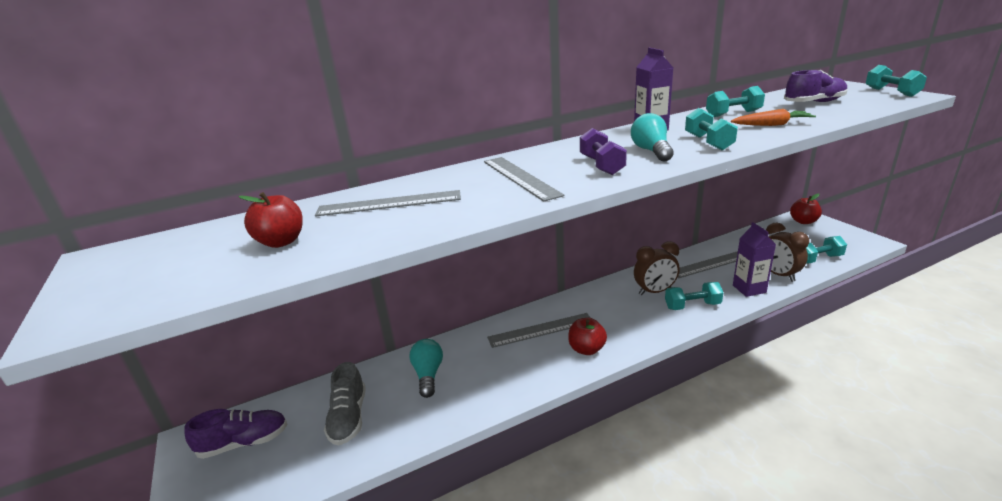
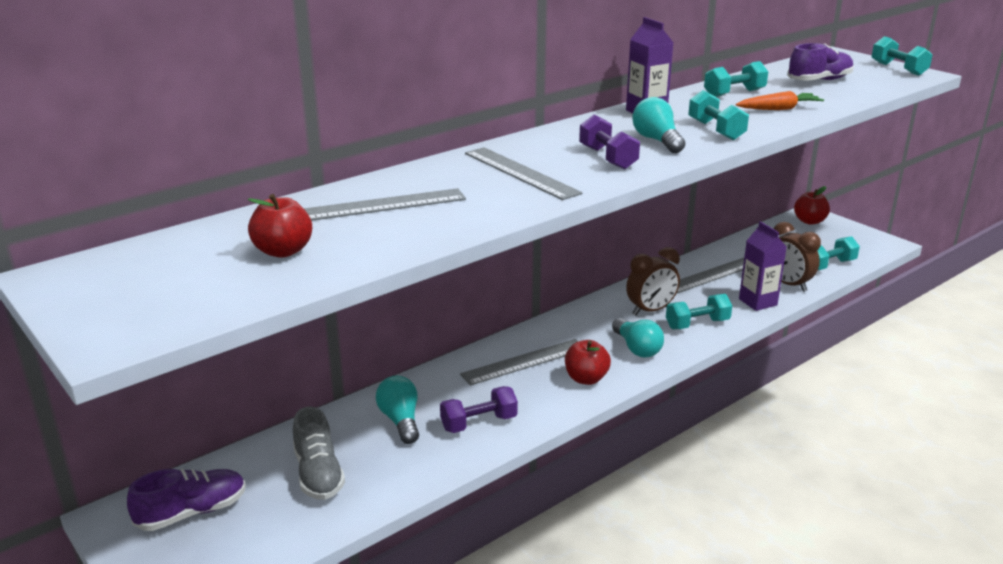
camera: 15 degrees left, 0 degrees up
(488, 383) = (479, 423): none -> purple dumbbell
(636, 324) = (637, 348): none -> turquoise light bulb

